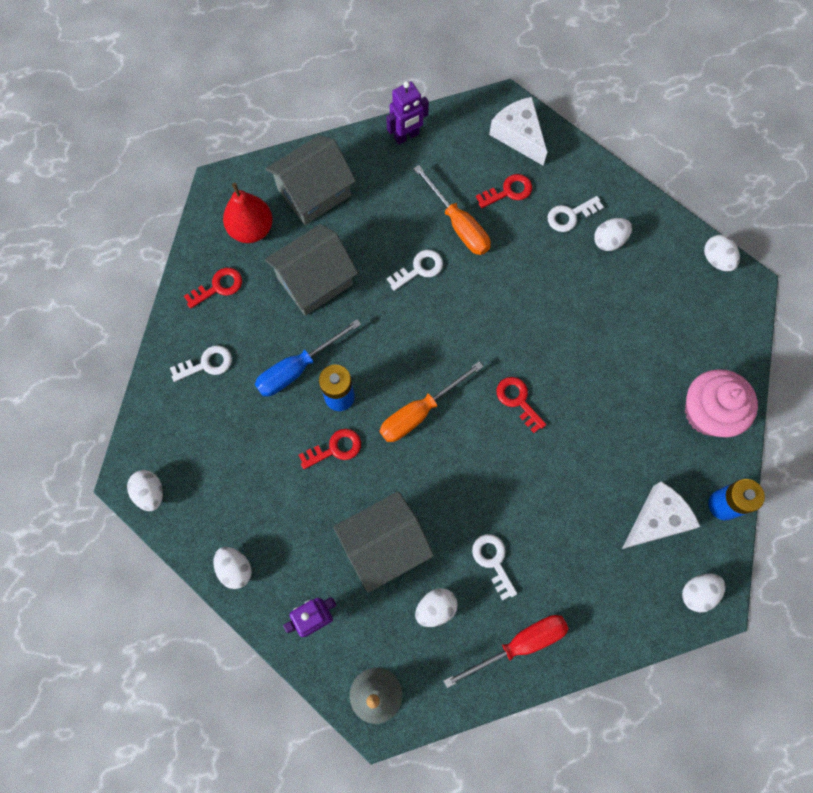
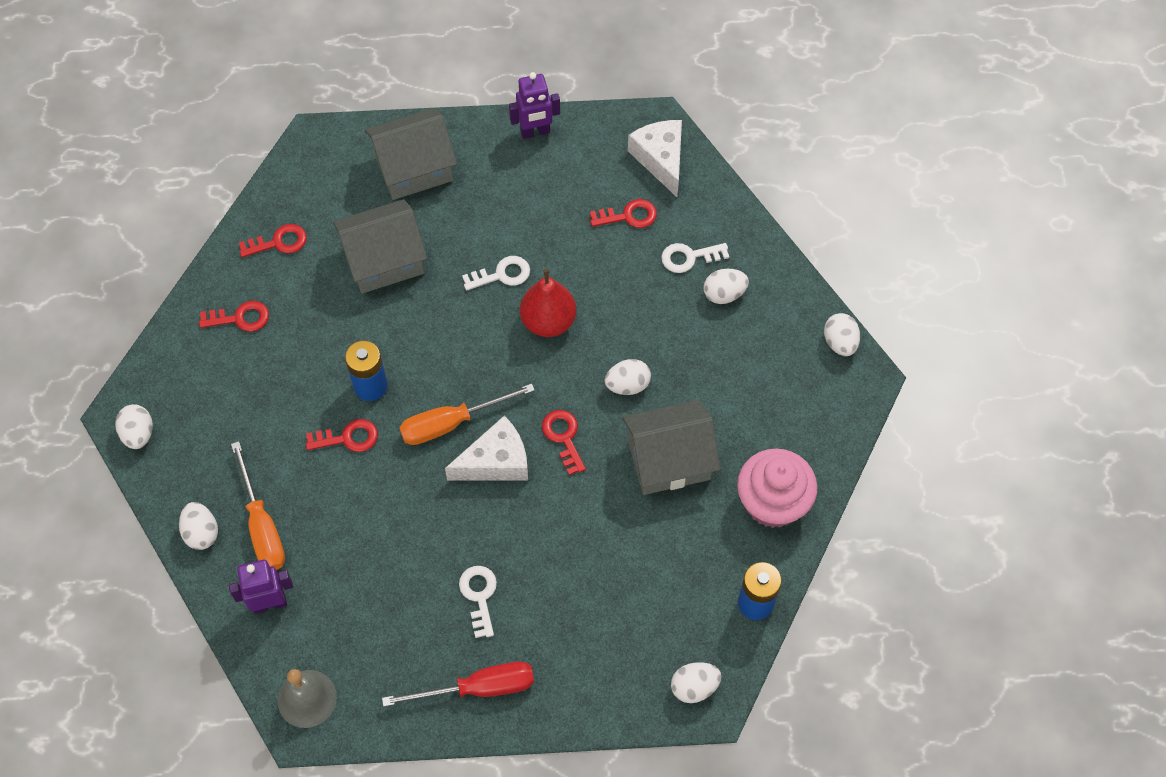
camera: 15 degrees right, 10 degrees down
(206, 364) = (240, 318): white key -> red key
(251, 229) = (334, 191): red pear -> red pear (548, 321)
(297, 368) = (335, 346): blue screwdriver -> none
(384, 545) = (367, 549): grey house -> grey house (668, 460)
(435, 608) = (400, 628): white egg -> white egg (627, 385)
(458, 224) = (561, 238): orange screwdriver -> orange screwdriver (262, 526)
(657, 520) = (675, 600): white cheese -> white cheese (496, 461)

